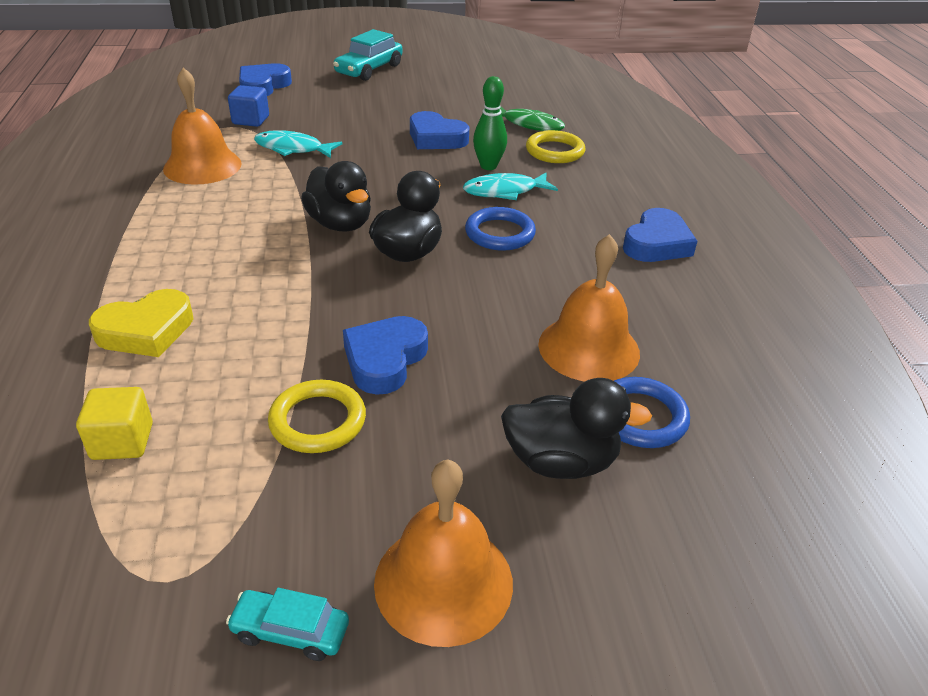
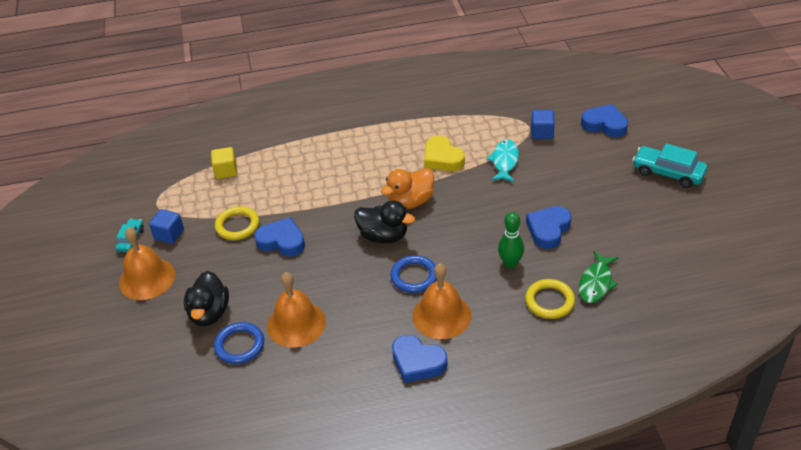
camera: 90 degrees right, 5 degrees up
(146, 331) = (299, 156): yellow heart -> yellow heart (442, 158)
(202, 166) = (468, 129): orange bell -> orange bell (441, 315)
(301, 543) = (169, 234): none -> blue cube
(340, 224) = (410, 202): black duck -> orange duck
(504, 191) = (473, 275): turquoise fish -> none

